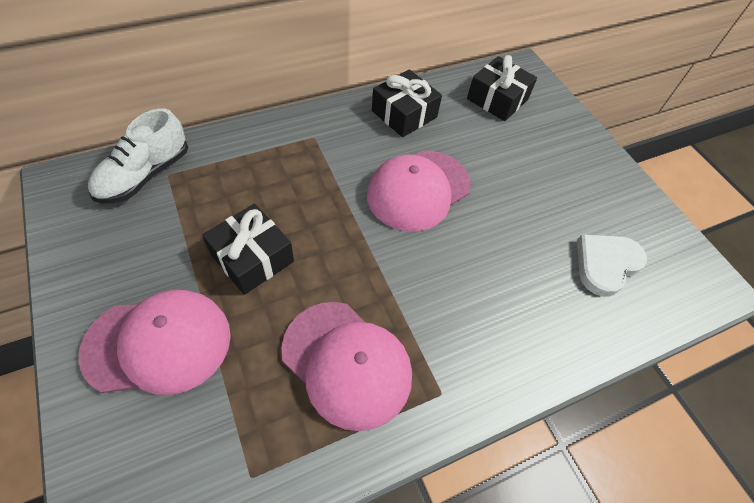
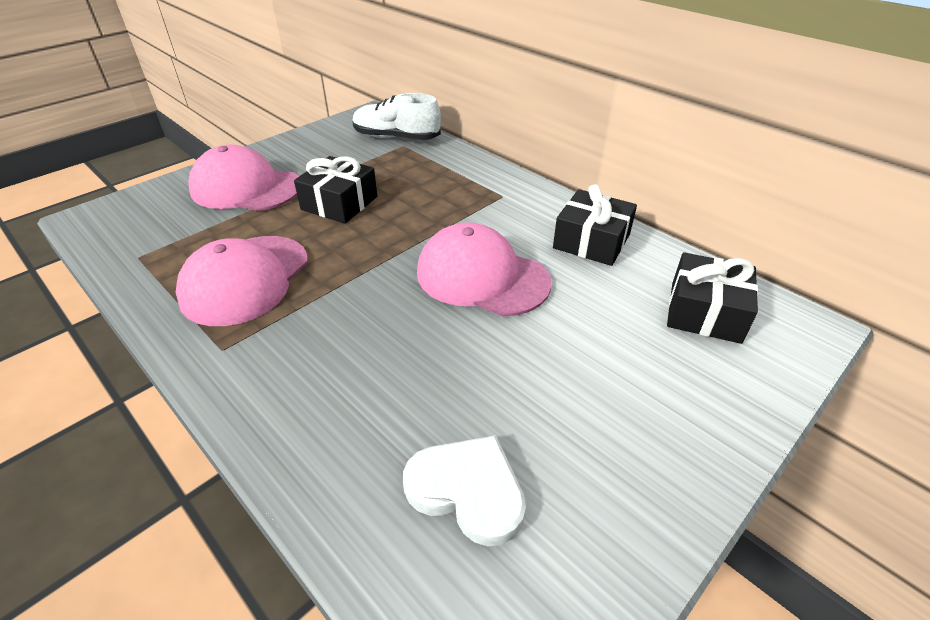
camera: 75 degrees right, 15 degrees down
(158, 343) = (246, 188): pink cap -> pink cap turned 135 degrees clockwise

